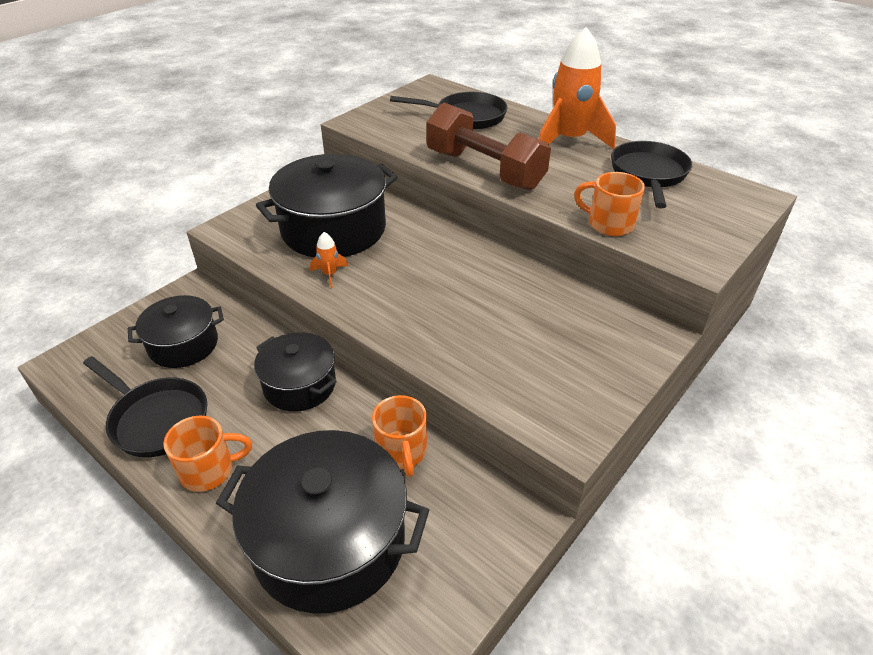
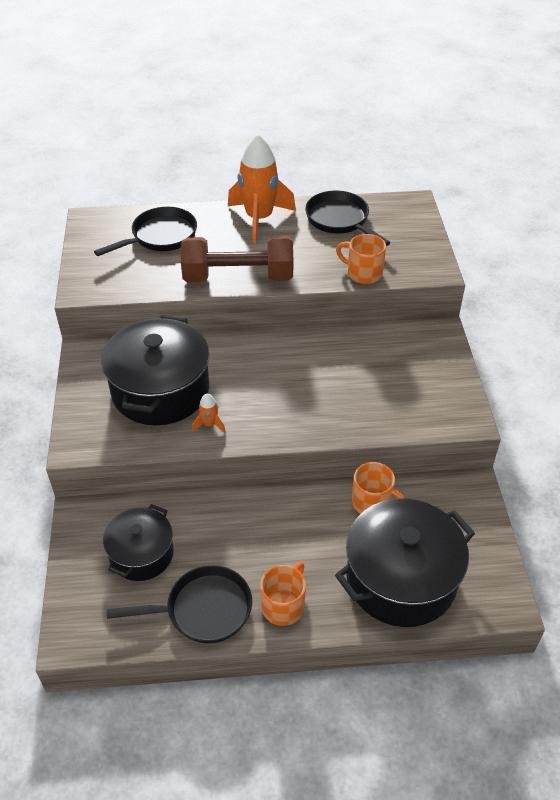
camera: 45 degrees left, 5 degrees up
(299, 385) = (261, 515): black pot -> none
(609, 224) = (363, 273): orange mug -> orange mug turned 45 degrees clockwise

